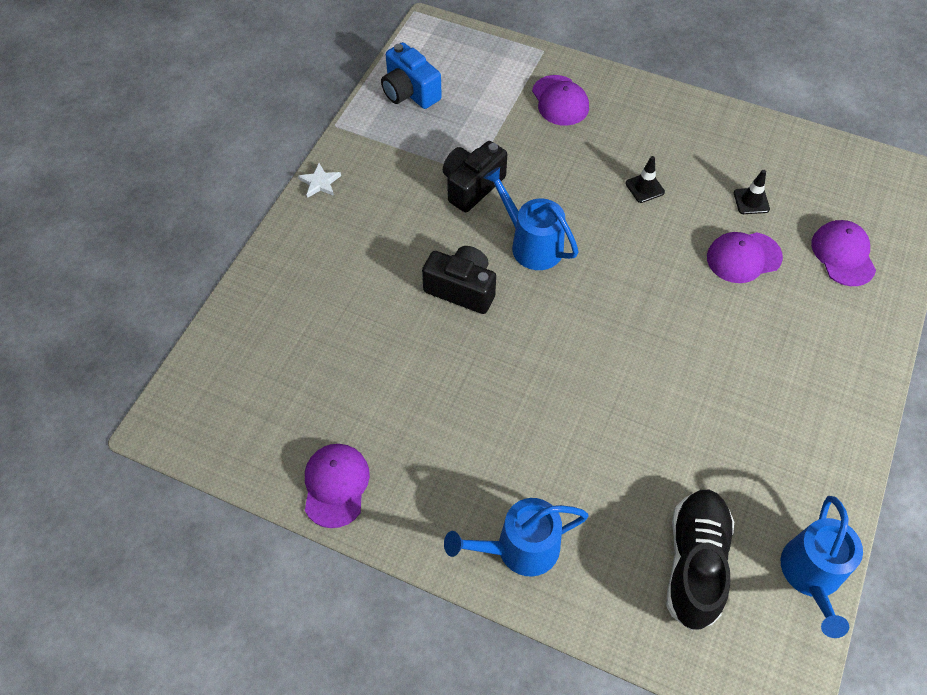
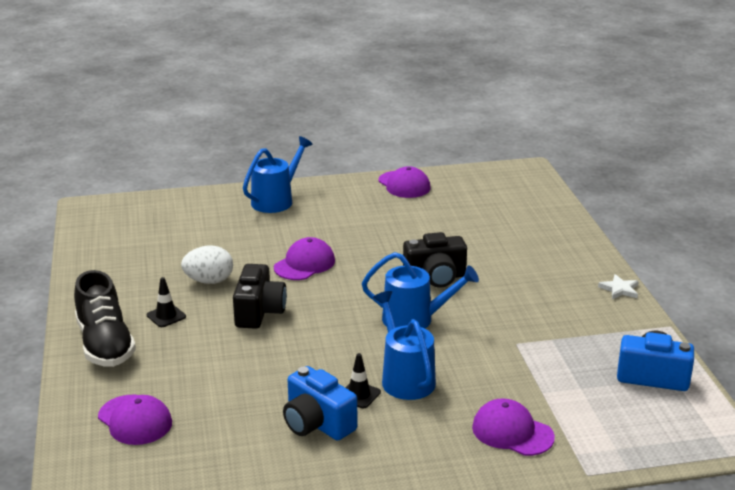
camera: 145 degrees right, 30 degrees down
(472, 186) = (505, 334): black camera -> black camera (259, 312)
(693, 415) = (209, 281): none -> white egg
(695, 563) = (166, 228): black shoe -> black shoe (105, 344)
(696, 177) = (317, 423): none -> blue camera
(743, 257) = (229, 381): purple cap -> purple cap (304, 264)
(751, 201) = (249, 427): black traffic cone -> black traffic cone (166, 316)
(811, 575) = (88, 247): blue watering can -> blue watering can (405, 378)

